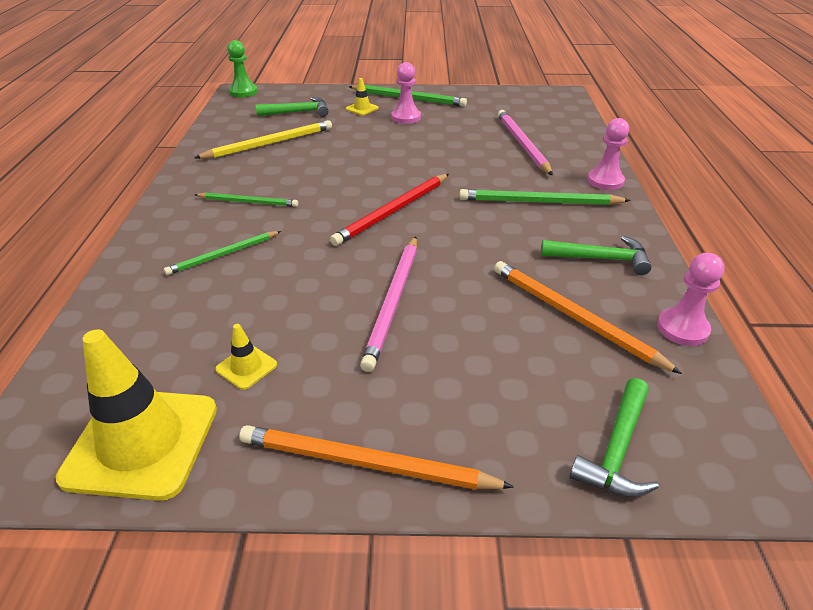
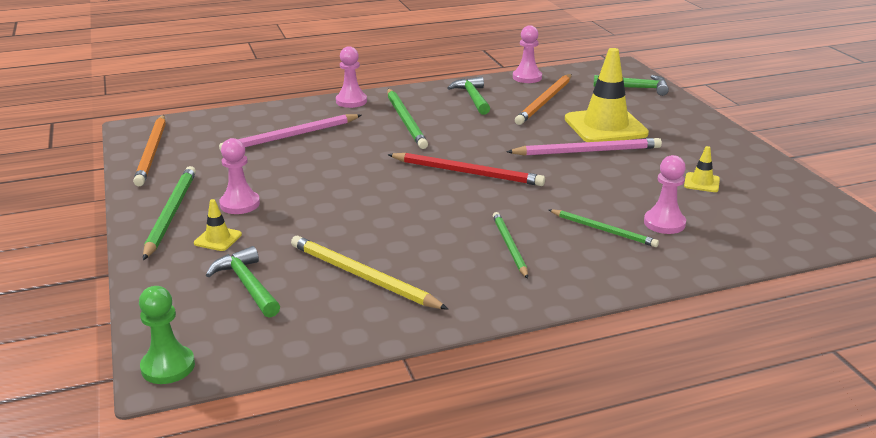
camera: 110 degrees left, 10 degrees down
(142, 442) = (790, 195): yellow traffic cone -> yellow traffic cone (605, 126)
(196, 296) = (664, 223): none -> pink pawn
(365, 463) = (717, 136): orange pencil -> orange pencil (152, 152)

